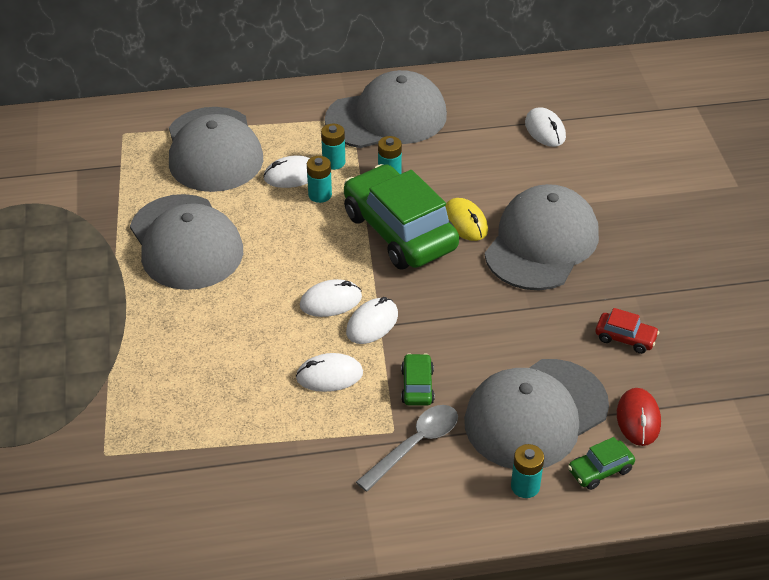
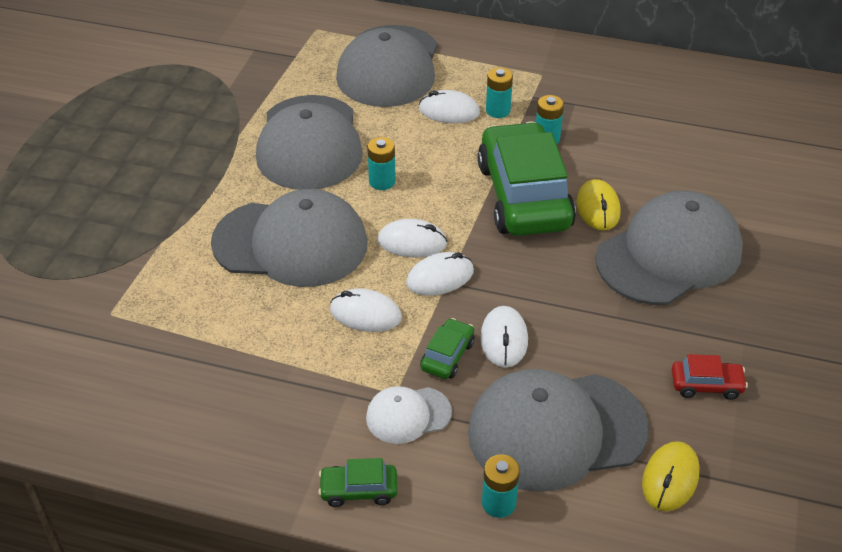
camera: 25 degrees right, 0 degrees up
(320, 195) = (465, 137): turquoise battery -> turquoise battery (382, 181)
(387, 117) = (578, 83): grey cap -> grey cap (291, 243)
(415, 445) = (408, 415): grey spoon -> white cap
(545, 130) = (741, 142): white mouse -> white mouse (504, 339)
(600, 470) = (593, 518): green car -> green car (359, 490)
(625, 338) = (706, 385): red car -> red car turned 45 degrees counterclockwise
(638, 419) = (670, 479): red mouse -> yellow mouse

